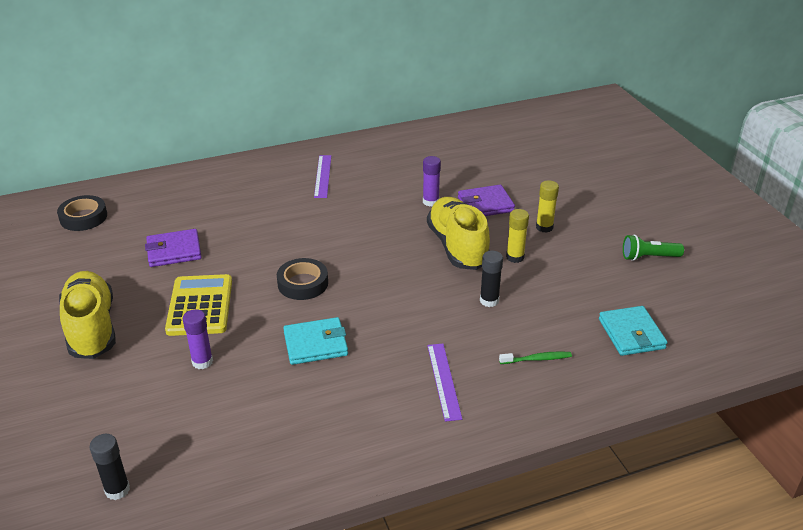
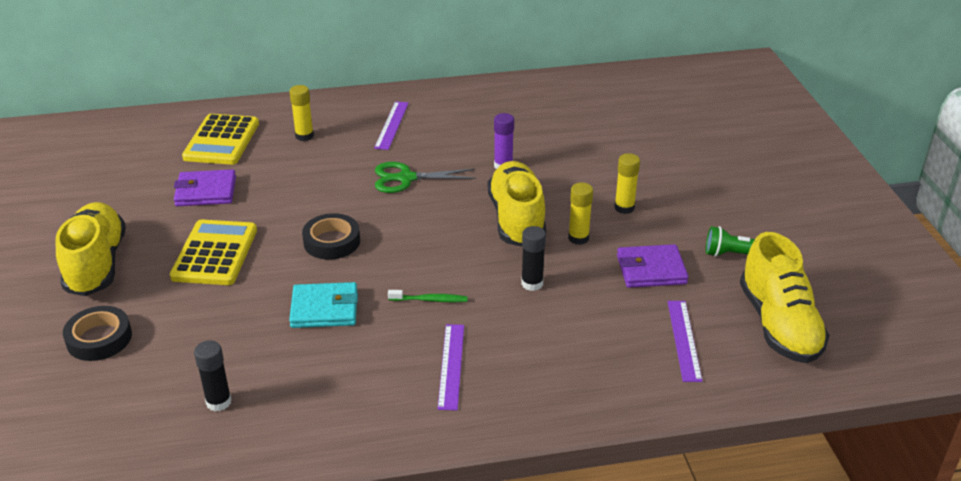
camera: 10 degrees right, 0 degrees up
(83, 217) = (123, 146): black tape -> black tape (99, 338)
(117, 490) = (72, 435): black glue stick -> black glue stick (218, 402)
(174, 204) = (221, 140): none -> yellow calculator
(202, 362) = (199, 313): purple glue stick -> none
(248, 193) = (304, 136): none -> yellow glue stick
(350, 221) = (406, 178): none -> green scissors
(485, 204) = (564, 175): purple wallet -> purple wallet (651, 270)
(537, 359) = (564, 355): green toothbrush -> green toothbrush (430, 300)
(631, 334) = (684, 340): turquoise wallet -> purple ruler
(703, 312) = (778, 325): none -> yellow shoe

